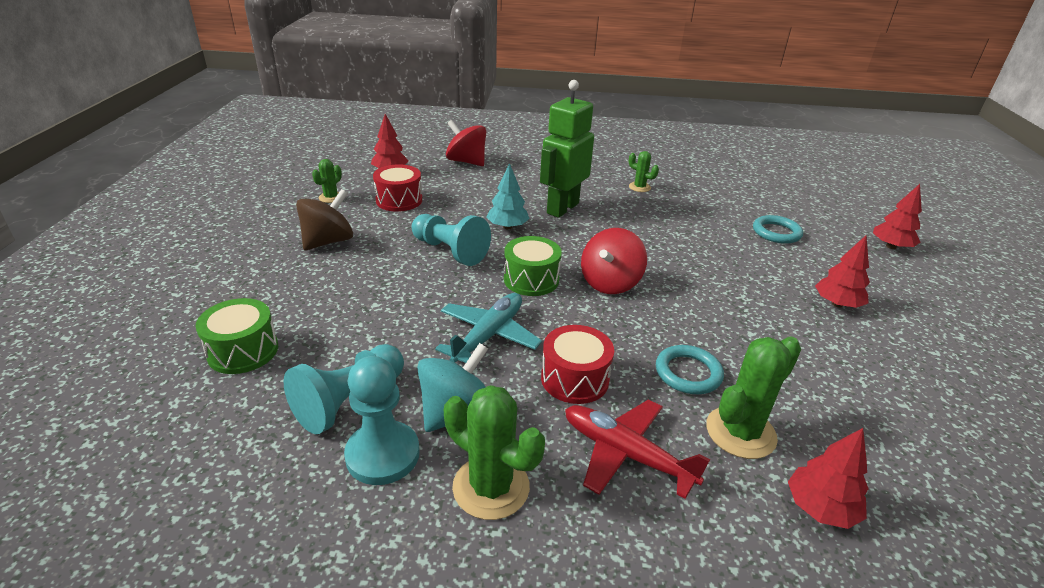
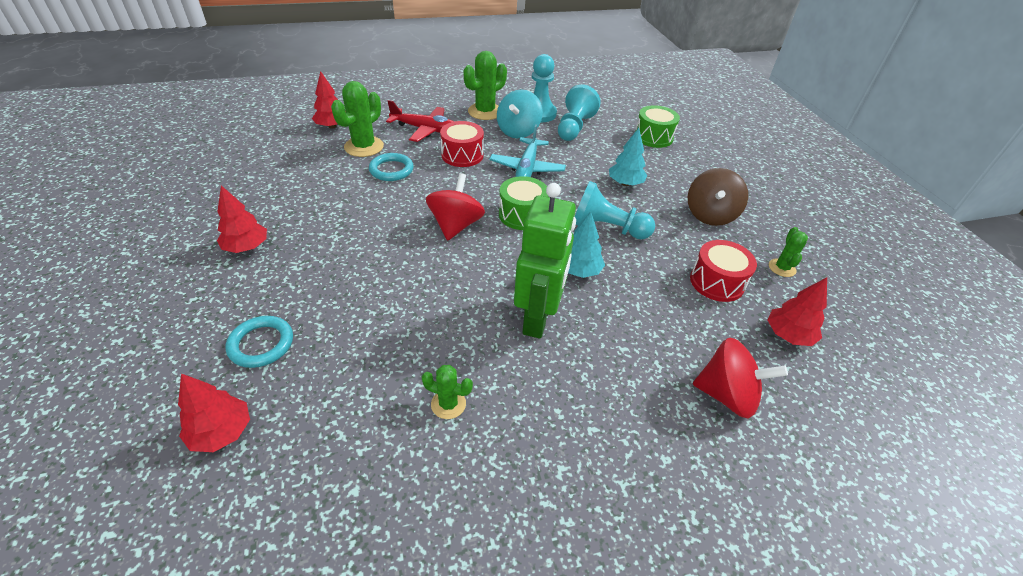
camera: 160 degrees right, 10 degrees up
(377, 290) = (625, 183): none -> turquoise tree
(491, 487) = (485, 112): green cactus -> green cactus turned 60 degrees counterclockwise
(891, 246) = (107, 356): red tree -> red tree (222, 432)

